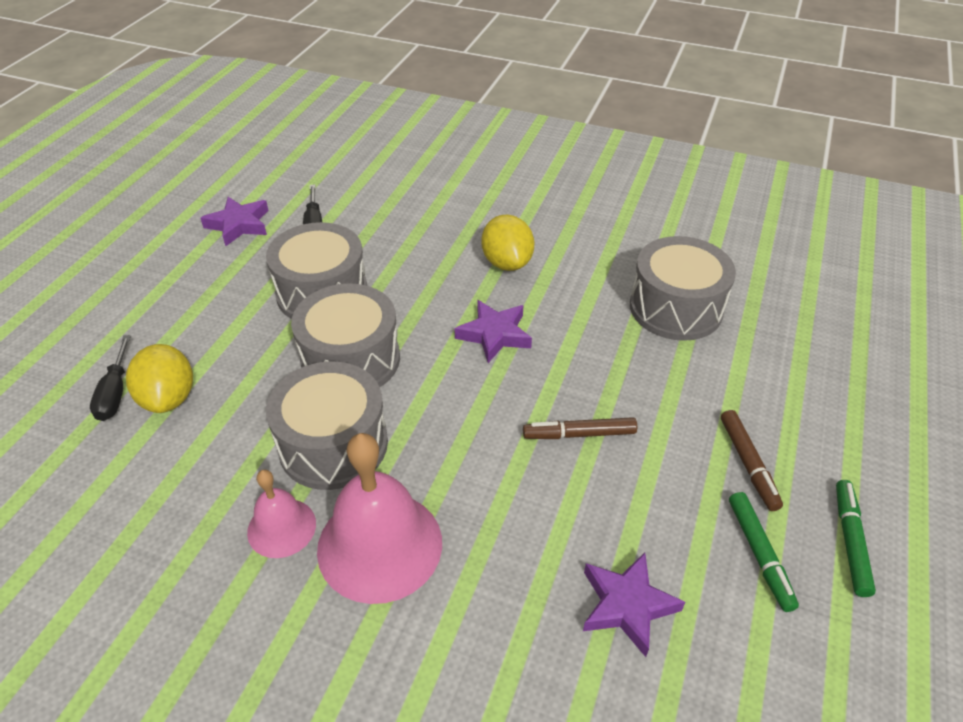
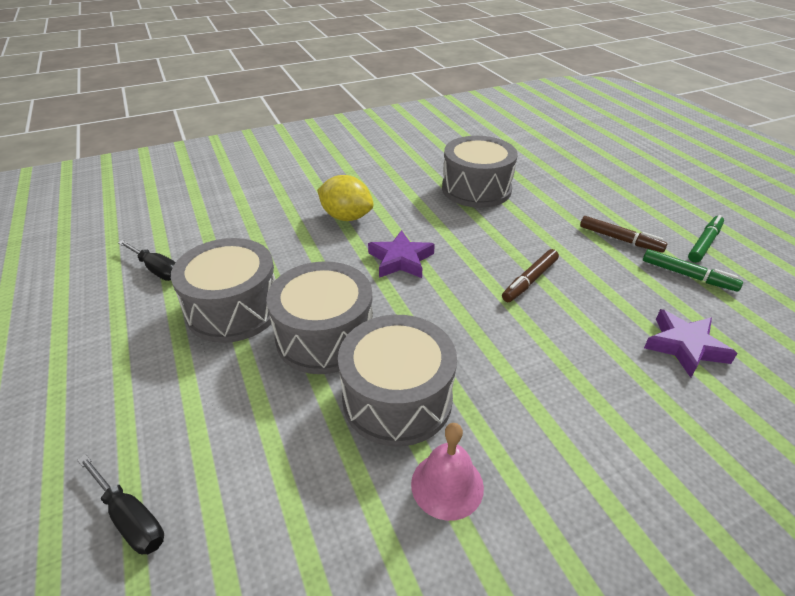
camera: 45 degrees left, 5 degrees down
(169, 398) = (200, 477): yellow lemon -> none
(239, 225) = (77, 306): purple star -> none
(380, 545) = (526, 433): pink bell -> none
(850, 541) = (704, 243): green marker -> green marker turned 75 degrees clockwise

